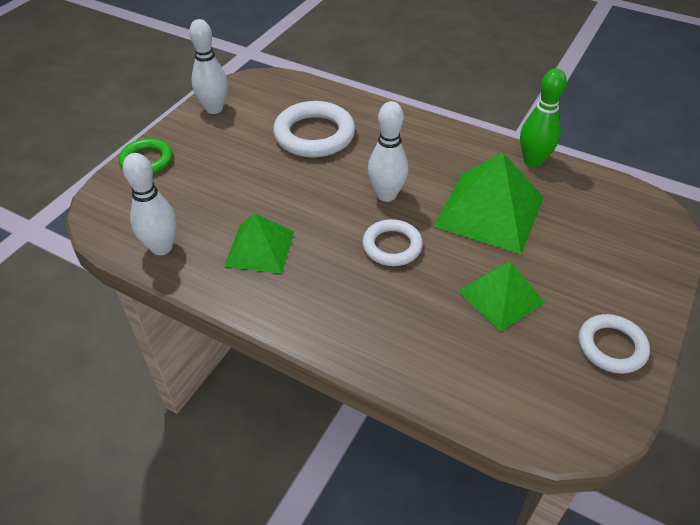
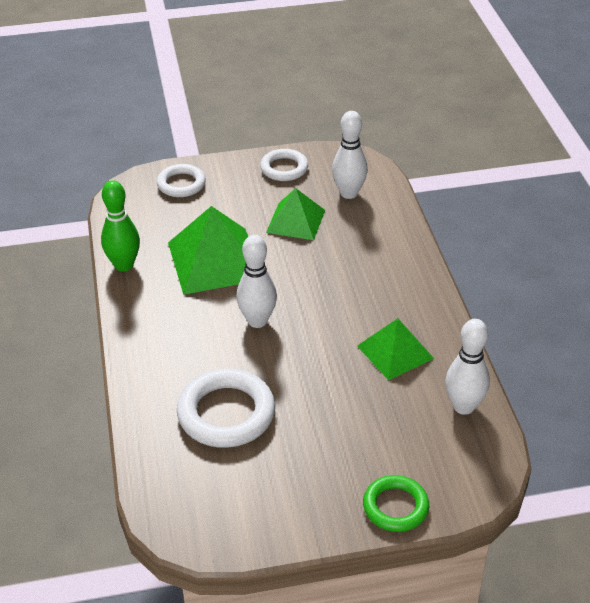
camera: 130 degrees left, 5 degrees down
(214, 109) = (266, 523): white bowling pin -> white bowling pin (349, 193)
(392, 246) = (309, 288): white ring -> white ring (181, 184)

